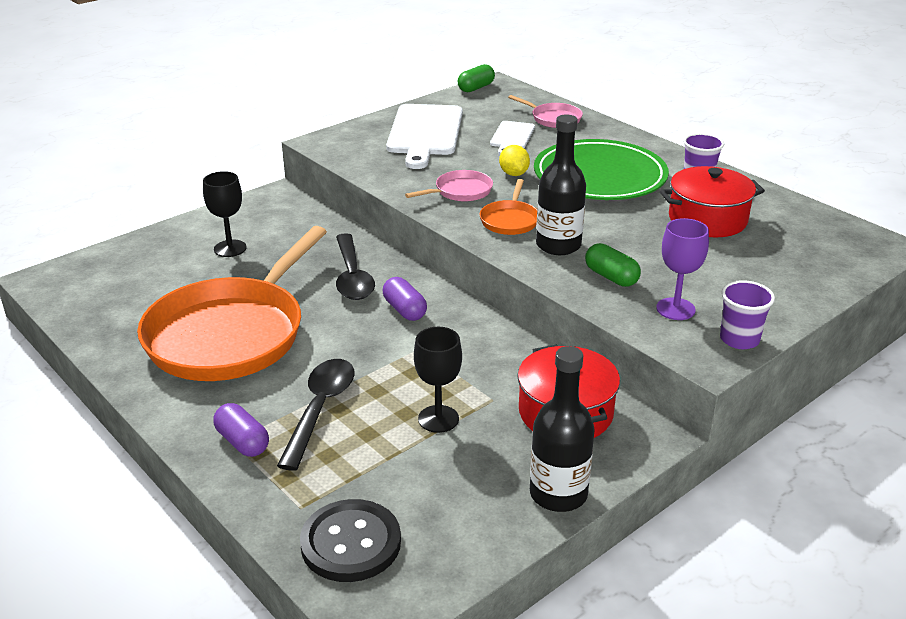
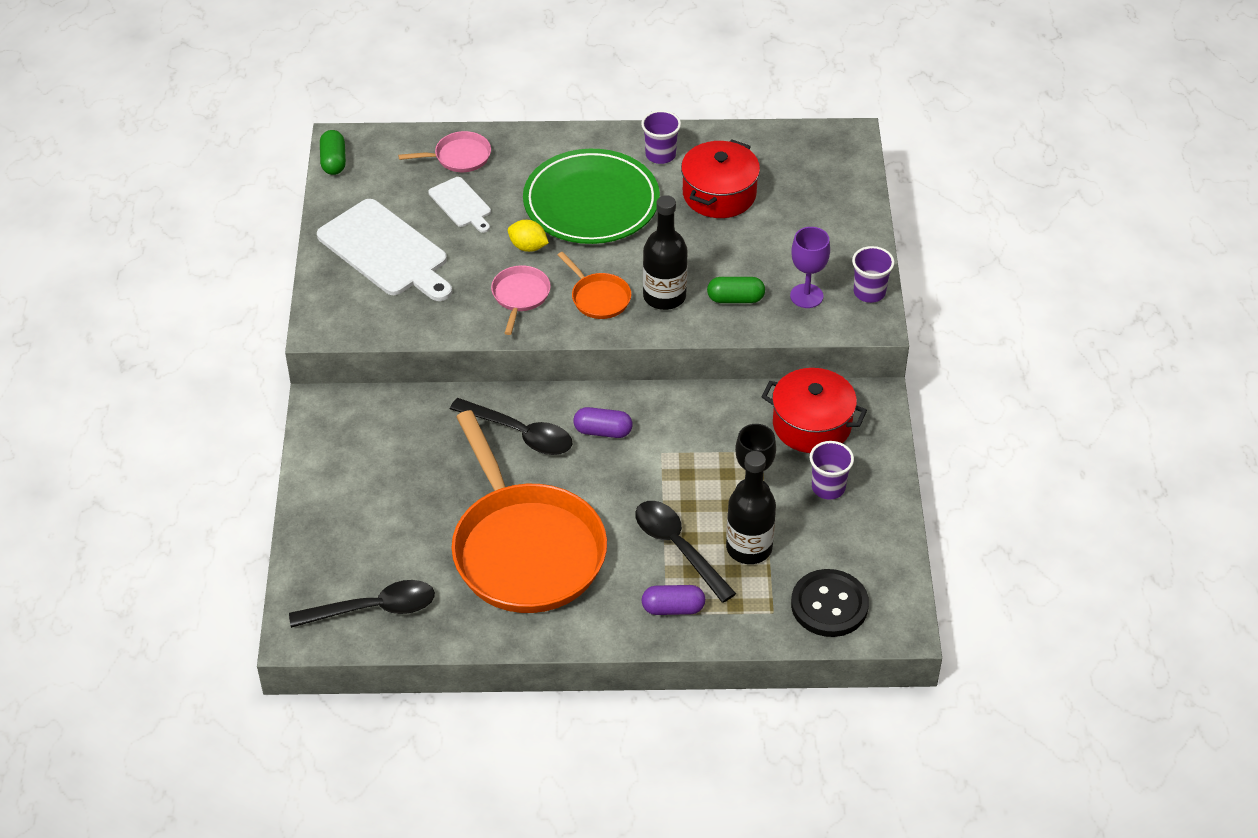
camera: 50 degrees left, 15 degrees up
(96, 297) = (373, 609): none -> black spoon
(230, 248) = (386, 485): black goblet -> none
(503, 462) = (828, 487): none -> purple cup
(558, 494) = (882, 481): black bottle -> black bottle (749, 548)

